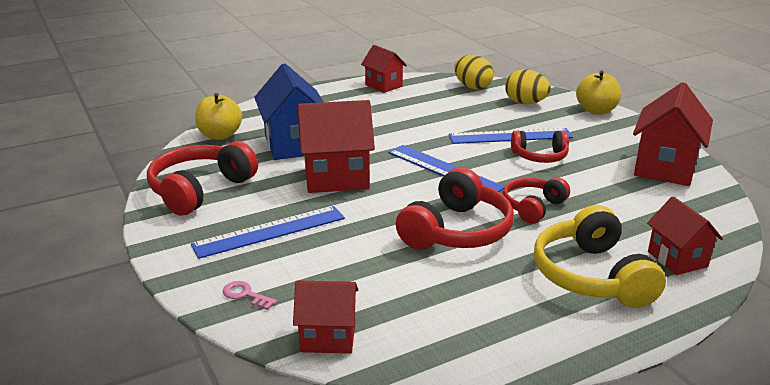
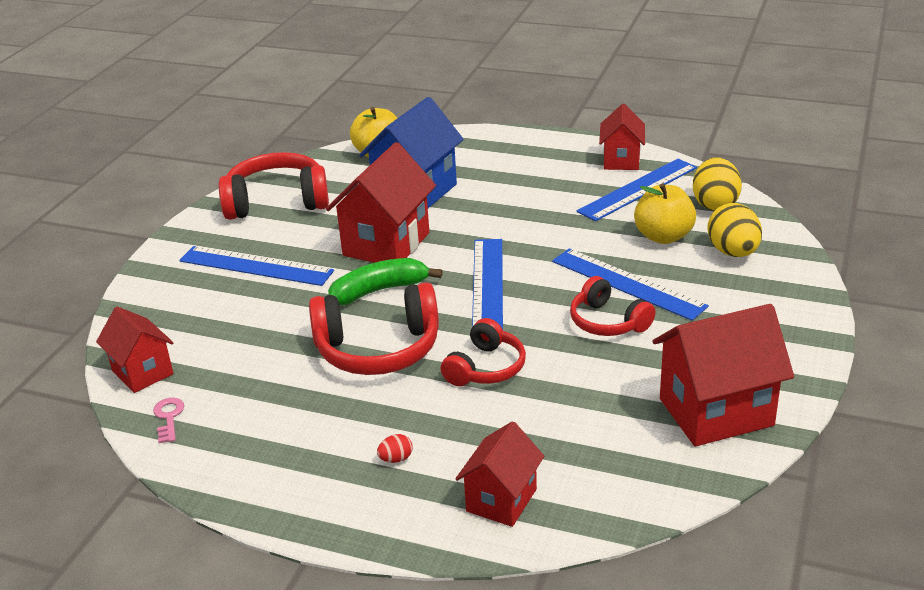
camera: 50 degrees right, 5 degrees up
(245, 295) = (156, 308): pink key -> pink key (168, 417)
(336, 178) = (386, 244): red house -> red house turned 75 degrees clockwise
(388, 202) = (379, 290): none -> green banana
(422, 95) = (638, 189): none -> blue ruler
(533, 207) = (486, 368): red headphones -> red headphones turned 120 degrees clockwise
(591, 276) = (396, 459): yellow headphones -> red egg
(596, 111) = (799, 303): yellow apple -> yellow apple (663, 236)

